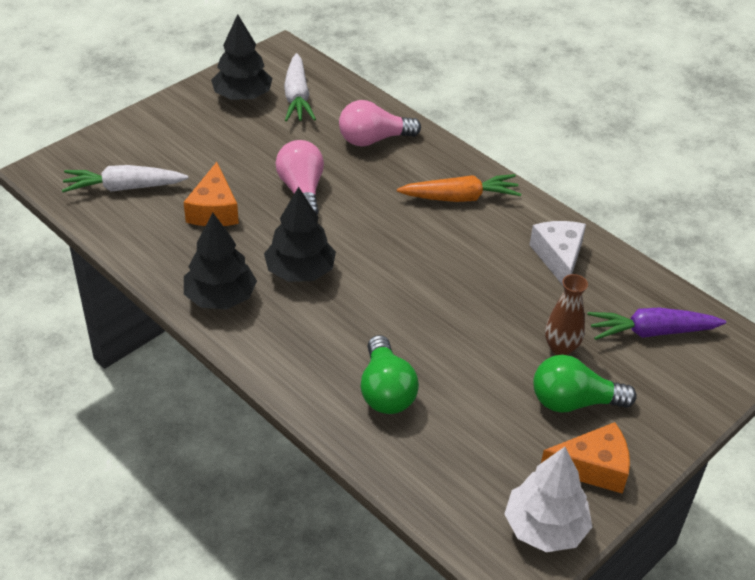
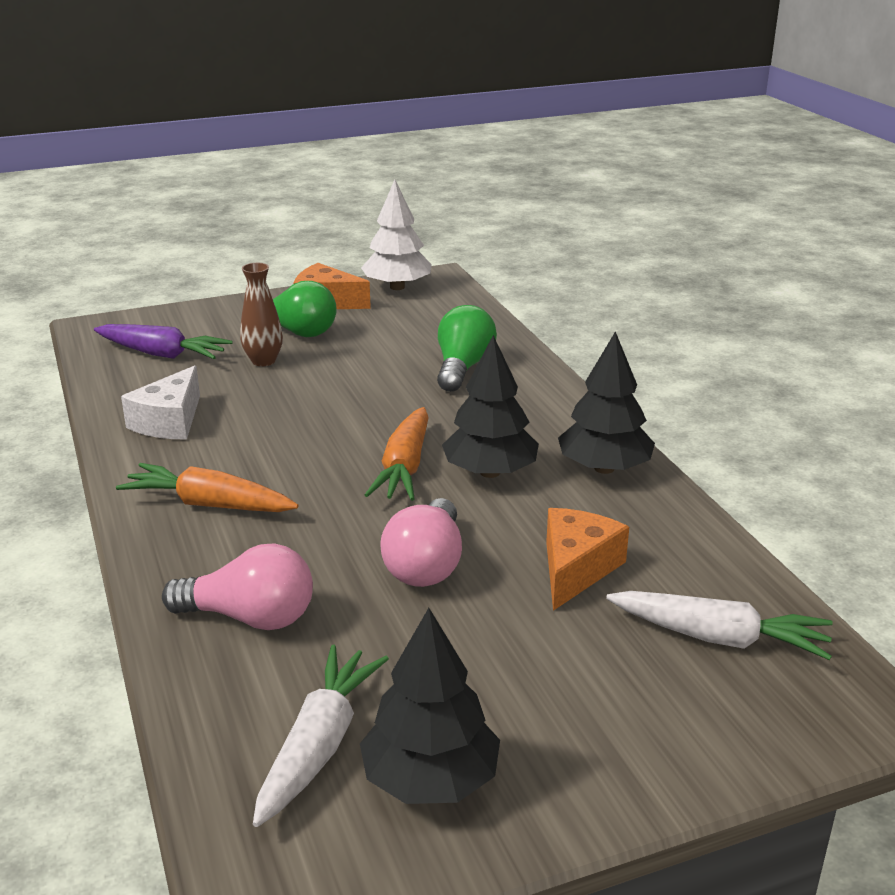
camera: 155 degrees left, 15 degrees down
(361, 260) = (404, 467): none -> orange carrot

